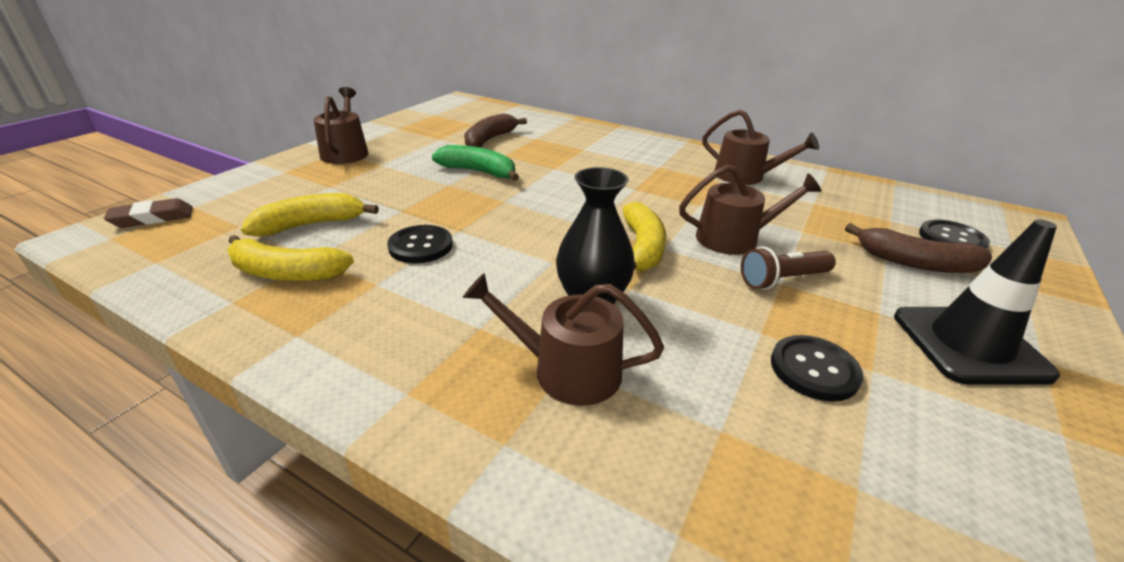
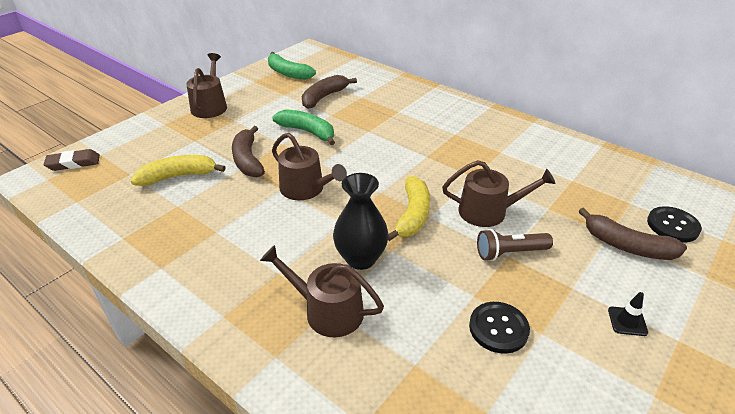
camera: 10 degrees right, 5 degrees up
(287, 273) = (158, 217): yellow banana -> none
(406, 203) = (248, 160): none -> brown banana
(421, 246) = (251, 201): black button -> none
(439, 120) = (288, 73): none -> green banana
(745, 176) = (525, 148): brown watering can -> brown watering can (306, 189)
(969, 345) = (627, 321): black traffic cone -> black traffic cone, size x0.41

